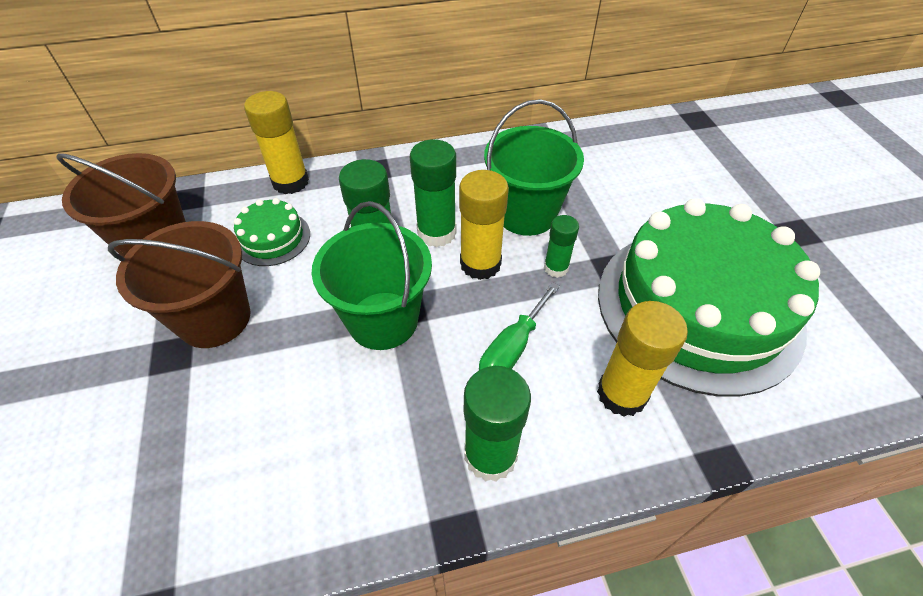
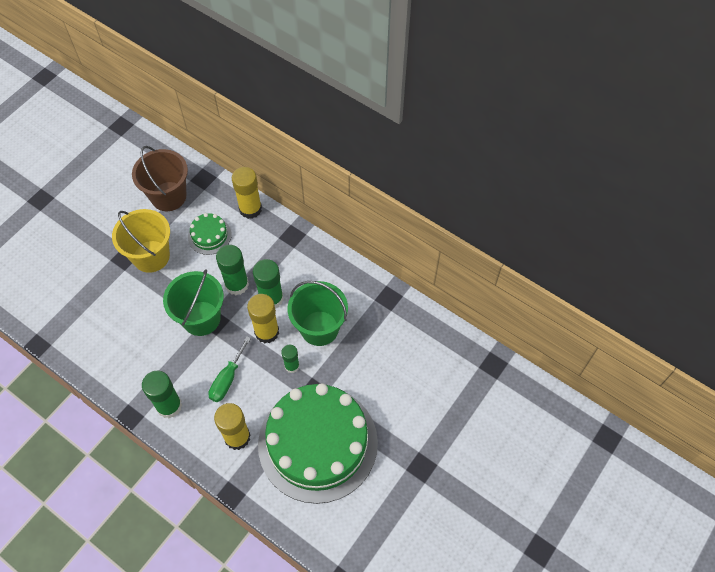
camera: 50 degrees right, 10 degrees up
(214, 318) = (151, 256): brown bucket -> yellow bucket
(512, 348) = (227, 379): green screwdriver -> green screwdriver turned 60 degrees counterclockwise

